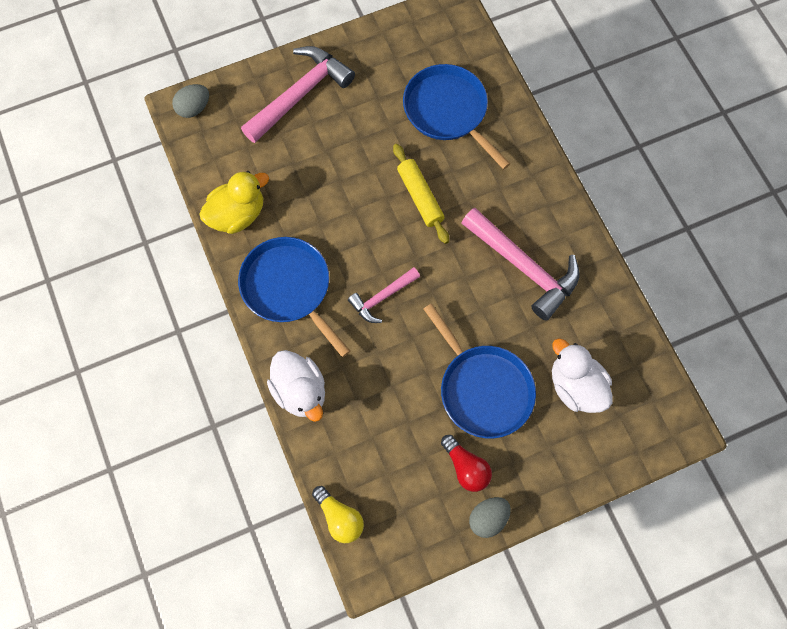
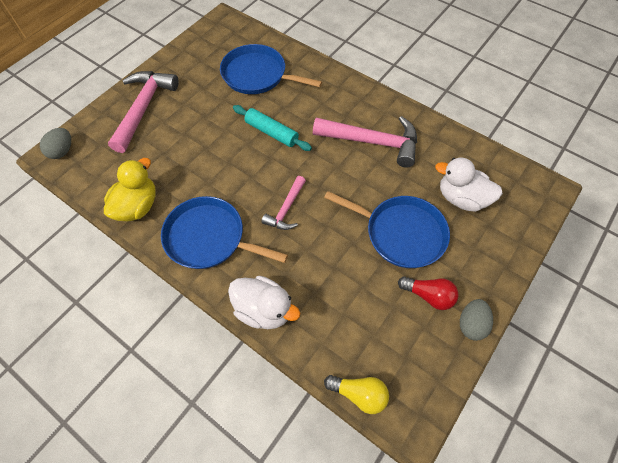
camera: 30 degrees left, 10 degrees down
(420, 197) = (271, 132): yellow rolling pin -> turquoise rolling pin

